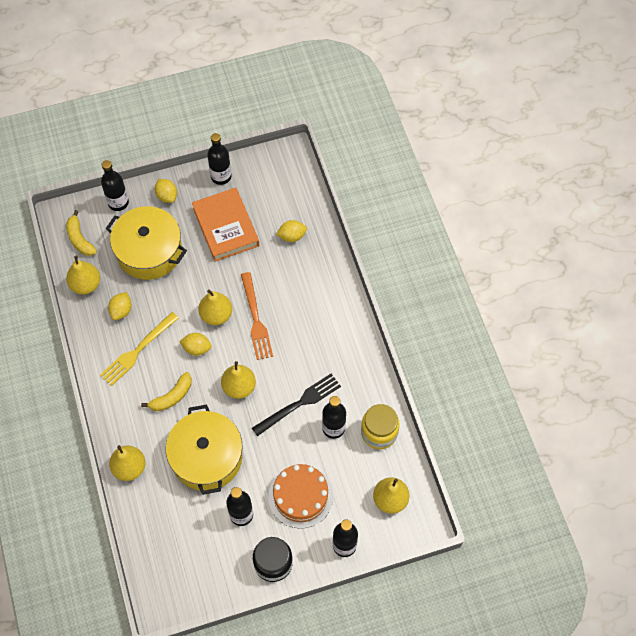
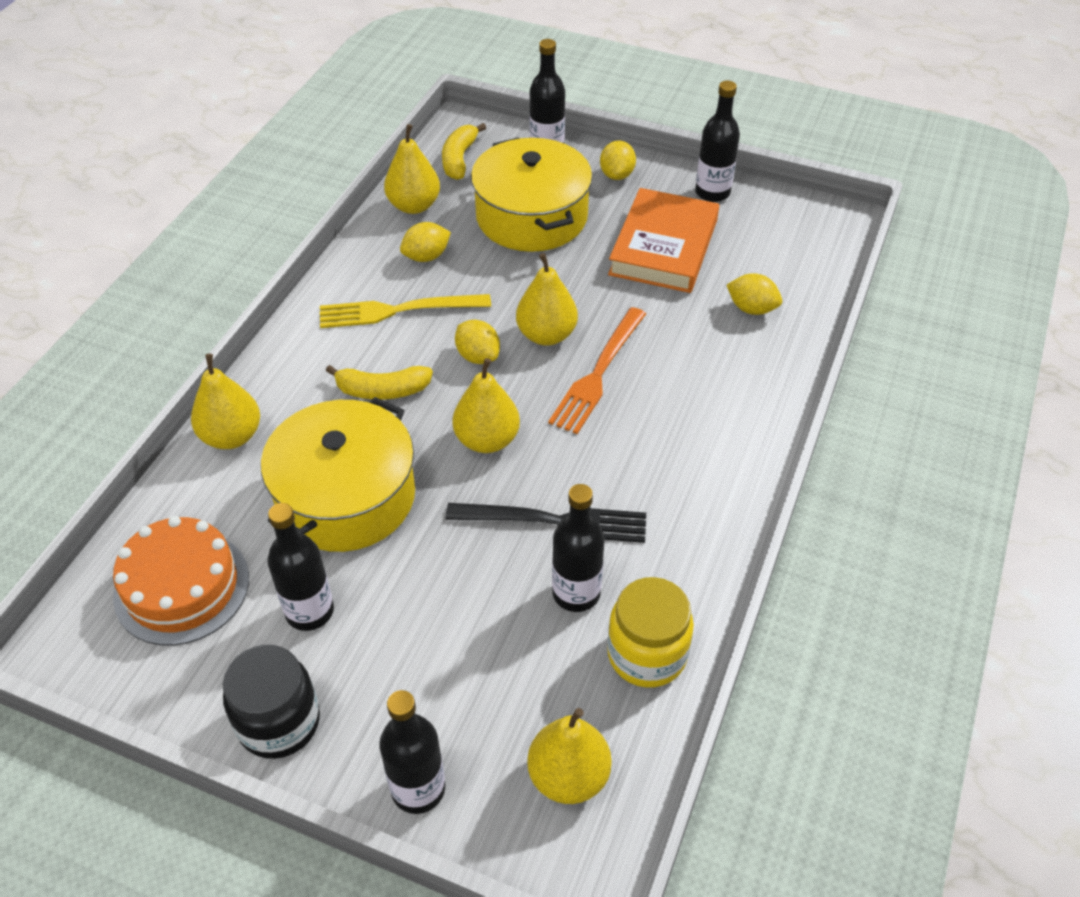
camera: 40 degrees right, 15 degrees down
(300, 496) = (425, 654): orange cake -> orange cake (182, 587)

